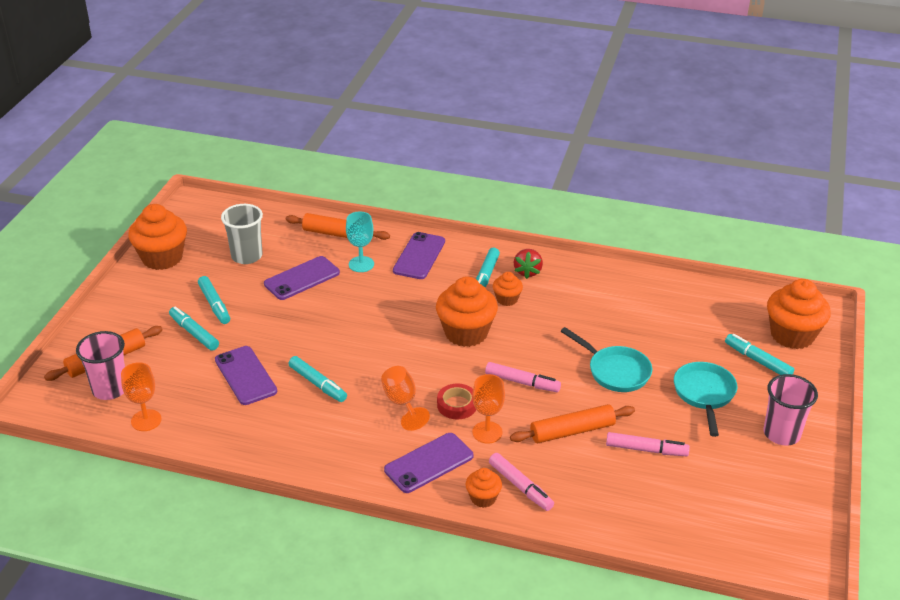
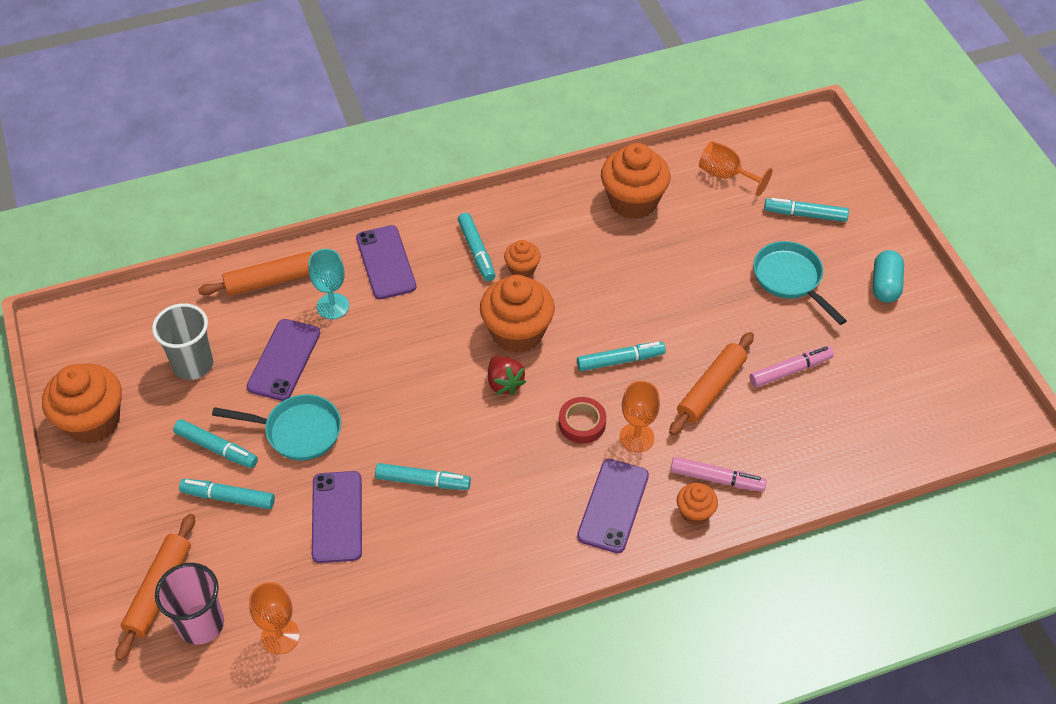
camera: 35 degrees left, 15 degrees up
(245, 376) = (337, 517): purple phone -> purple phone turned 60 degrees clockwise
(402, 403) = (527, 453): orange goblet -> orange goblet (726, 175)
(522, 382) = (620, 360): pink marker -> turquoise marker
(527, 272) = (514, 223): red strawberry -> red strawberry (504, 383)
(615, 371) = (693, 298): turquoise pan -> turquoise pan (297, 431)
(781, 434) = (885, 285): pink cup -> turquoise capsule
(792, 335) = (811, 169): orange cupcake -> orange cupcake (633, 201)

